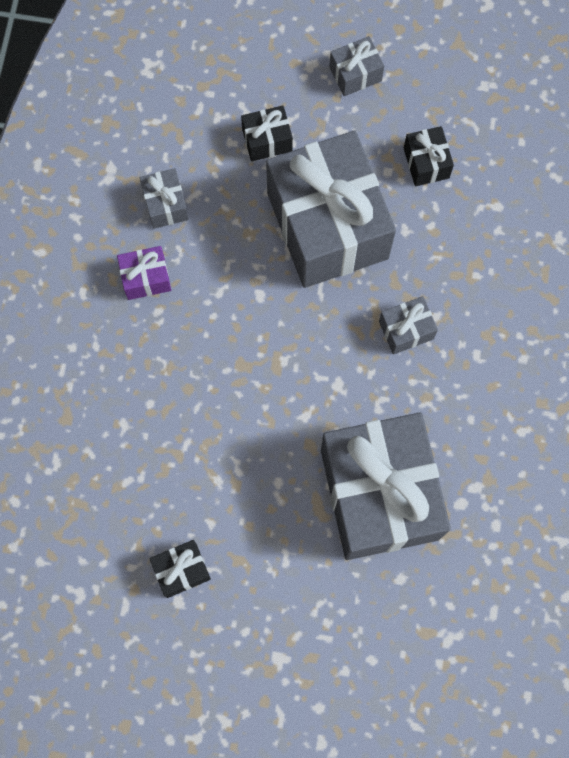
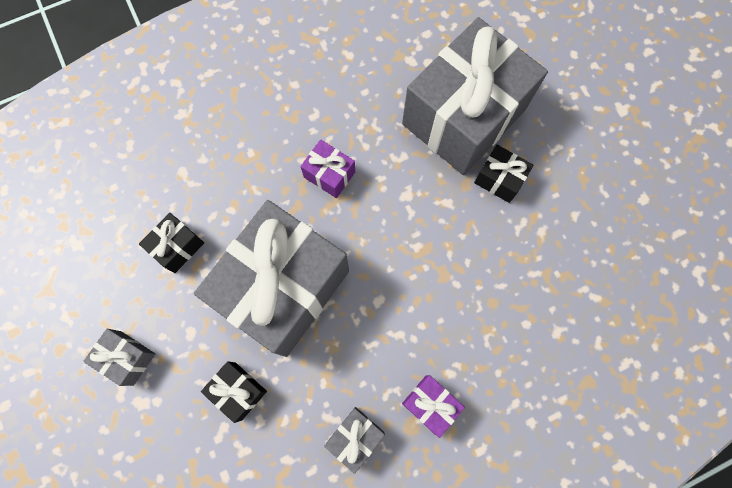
camera: 125 degrees left, 0 degrees up
(181, 570) = (622, 212): black gift -> black gift (499, 179)
(406, 330) = (329, 174): grey gift -> purple gift

